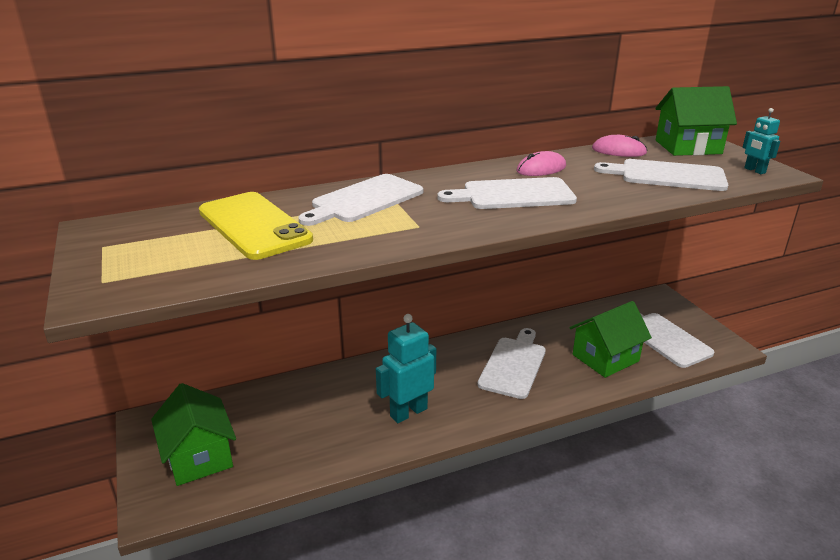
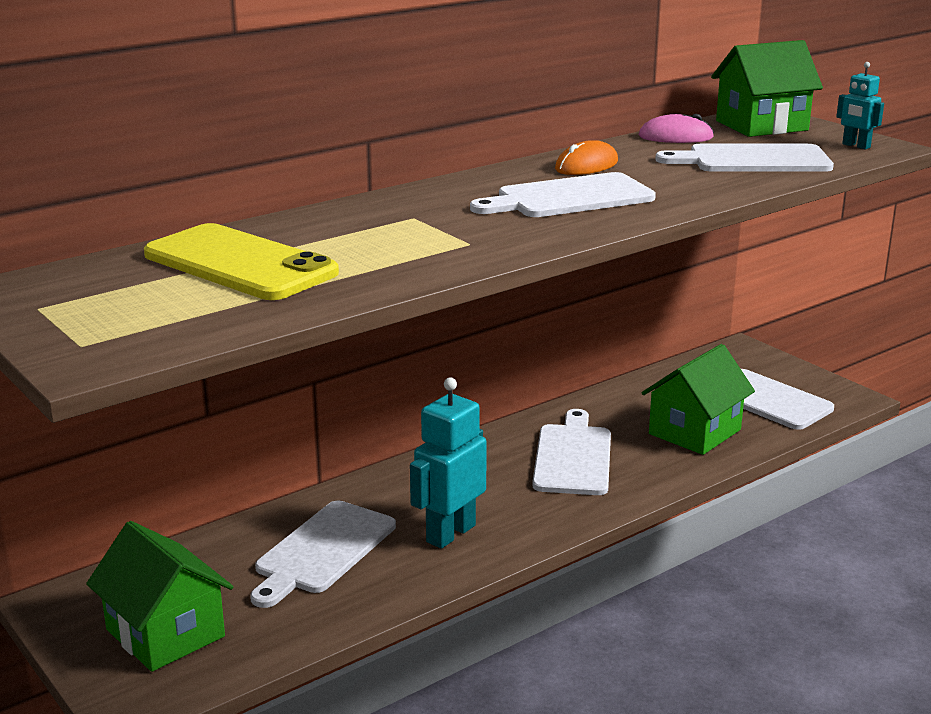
camera: 15 degrees left, 5 degrees down
(364, 200) = (371, 221): white cutting board -> white cutting board (322, 551)
(541, 169) = (586, 165): pink mouse -> orange mouse

